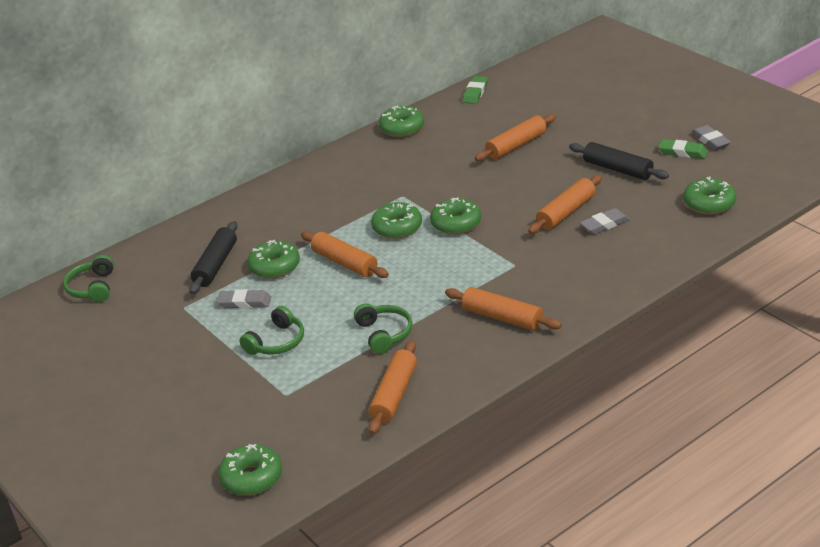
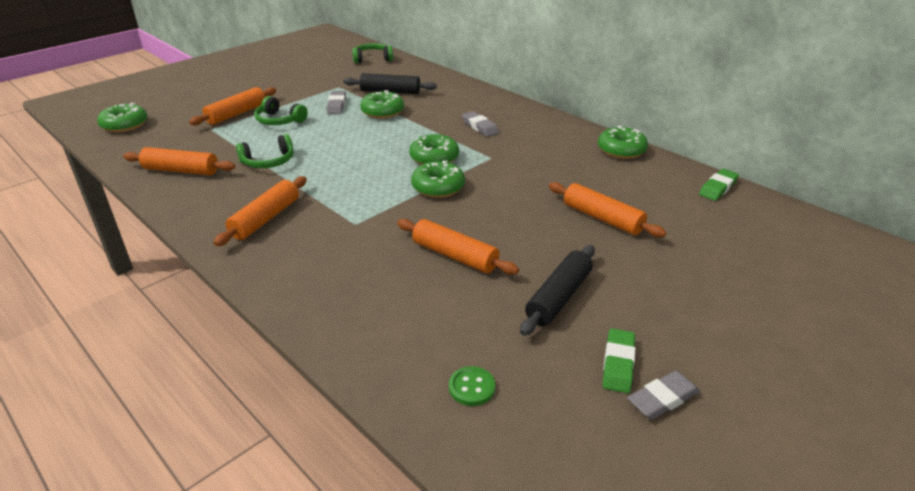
camera: 80 degrees right, 0 degrees up
(344, 263) = (381, 138): orange rolling pin -> orange rolling pin (236, 114)
(475, 93) = (717, 188): green eraser -> green eraser turned 60 degrees counterclockwise
(604, 224) = (425, 285): grey eraser -> grey eraser (479, 127)
(709, 203) = (471, 387): green donut -> green button

